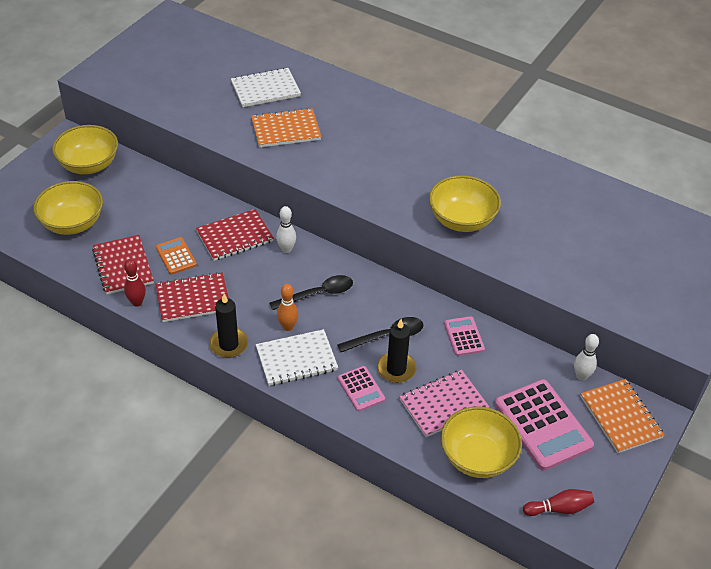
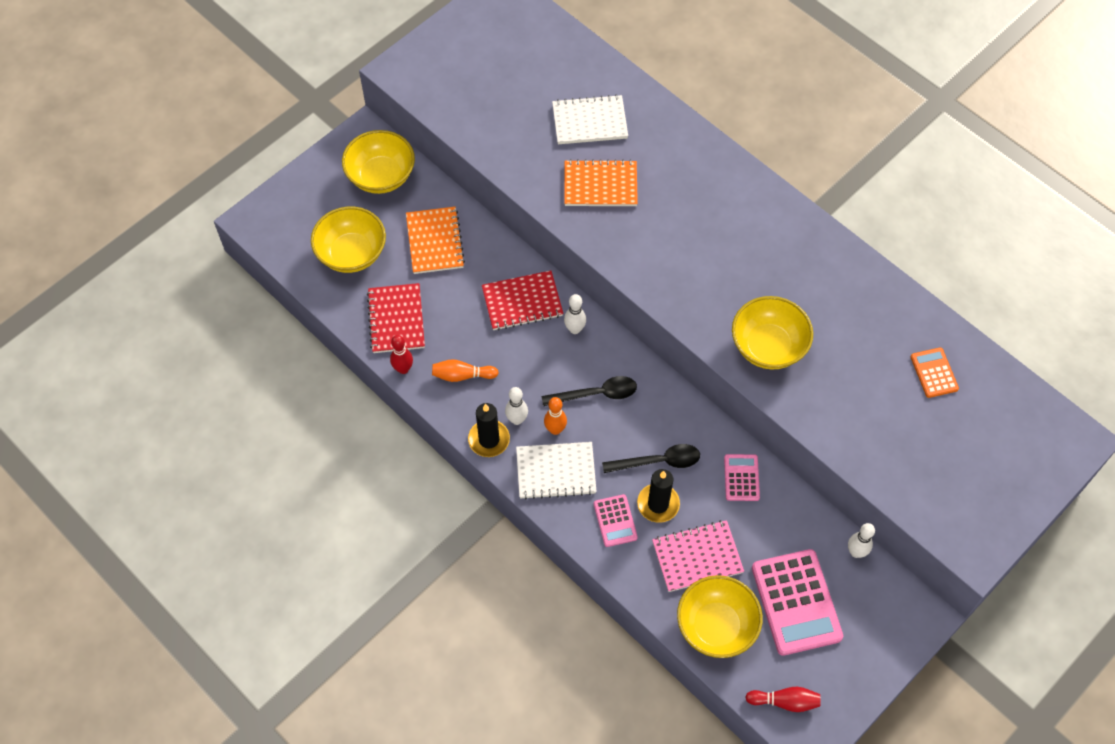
camera: 15 degrees right, 15 degrees up
(176, 256) = (454, 316): orange calculator -> orange calculator (934, 373)
(193, 299) = (462, 375): red notebook -> orange bowling pin
(251, 325) = (517, 420): none -> white bowling pin
(620, 417) = (883, 610): orange notebook -> orange notebook (434, 242)

